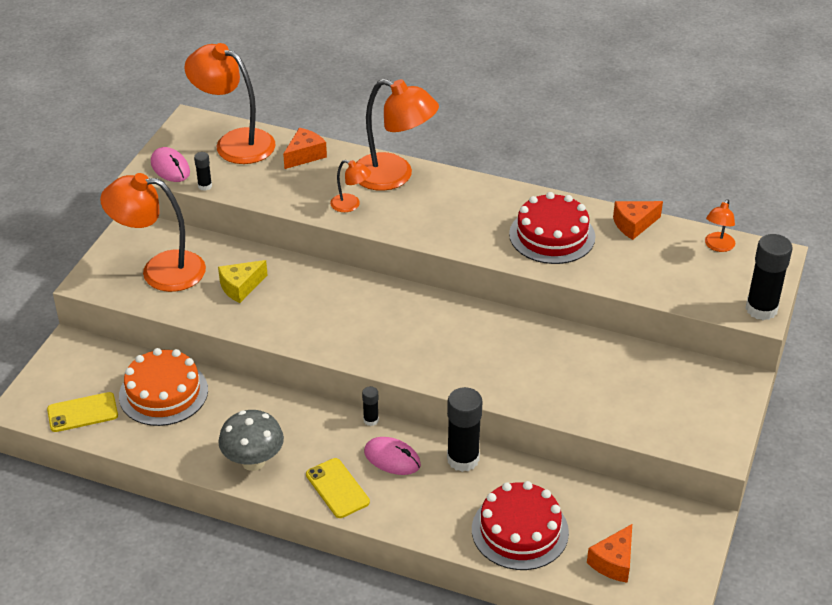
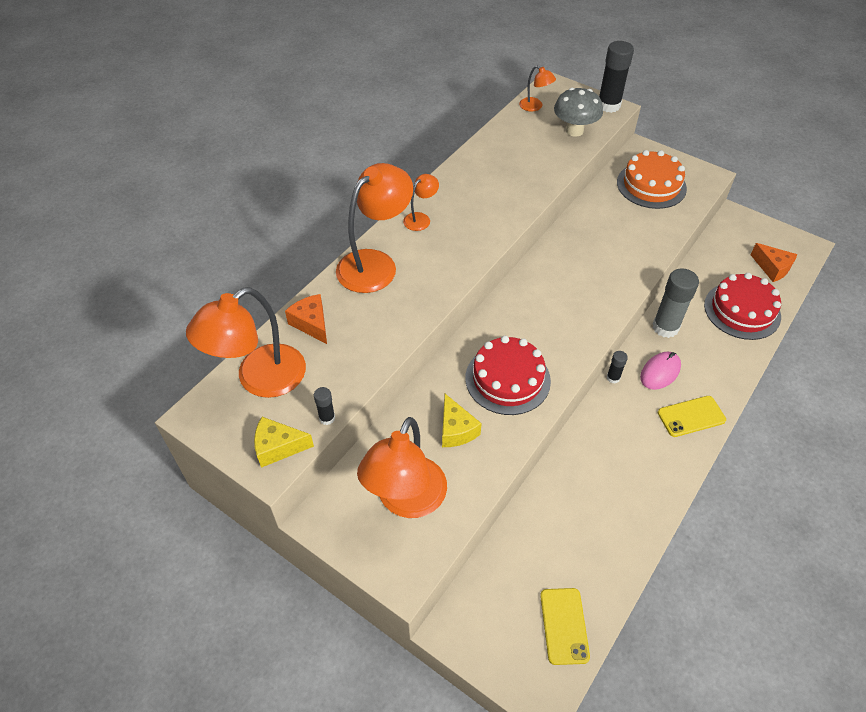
camera: 75 degrees left, 10 degrees up
(163, 393) = (548, 540): orange cake -> orange cake (651, 185)
(170, 168) = (278, 447): pink mouse -> yellow cheese
(253, 461) = (653, 475): grey mushroom -> grey mushroom (574, 131)
(351, 205) = (407, 302): orange lamp -> orange lamp (421, 218)
(463, 459) = (665, 327): black glue stick -> grey glue stick
(552, 235) = (496, 184): red cake -> red cake (507, 379)
(634, 225) = (496, 139): orange cheese -> none

